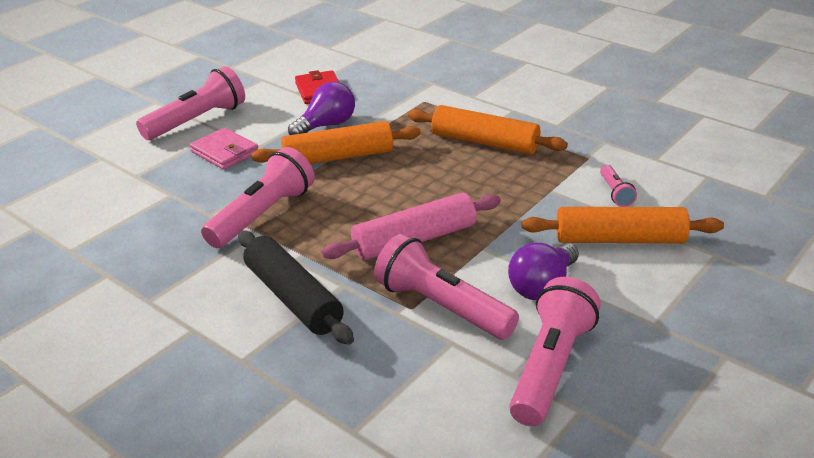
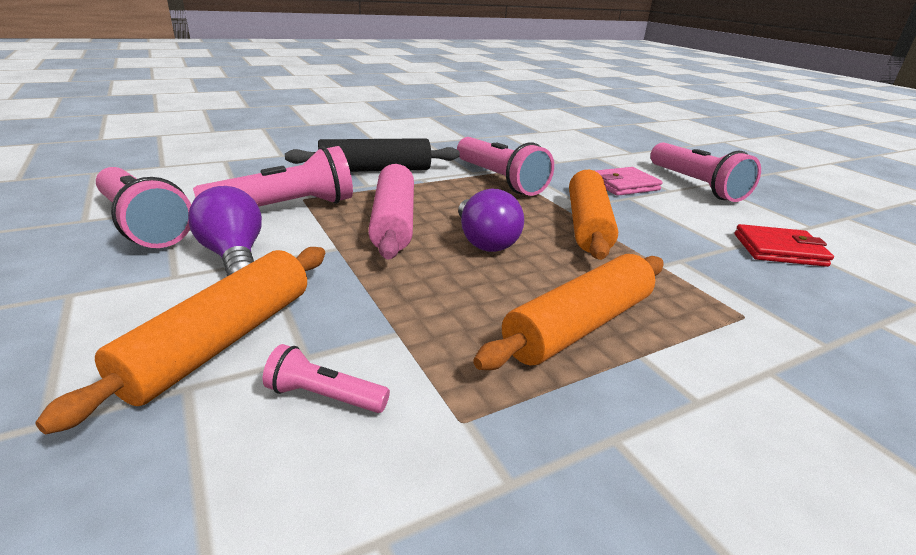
camera: 110 degrees right, 5 degrees down
(326, 125) = (670, 234): purple light bulb -> purple light bulb (484, 241)

